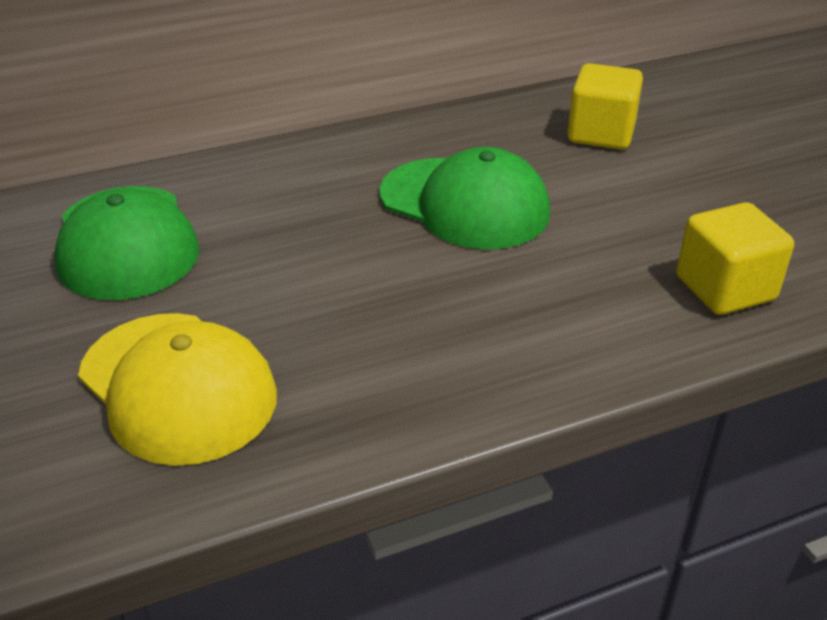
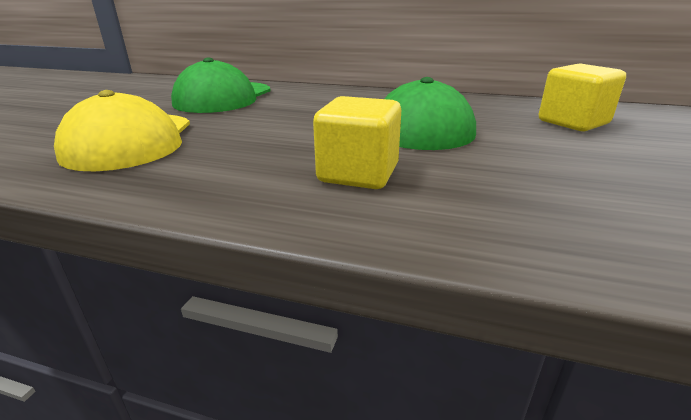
camera: 40 degrees right, 10 degrees down
(725, 289) = (576, 227): yellow cube -> yellow cube (358, 174)

